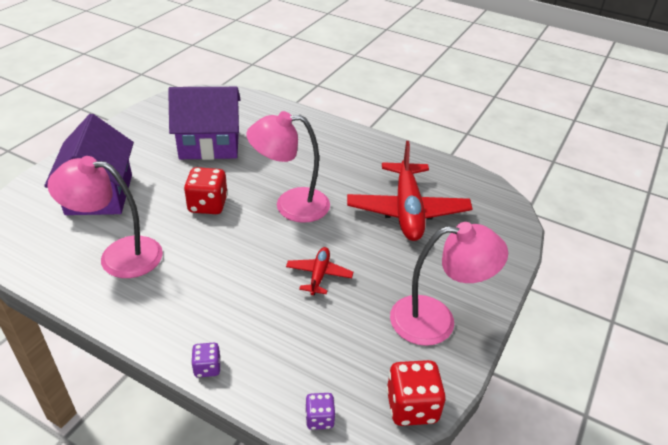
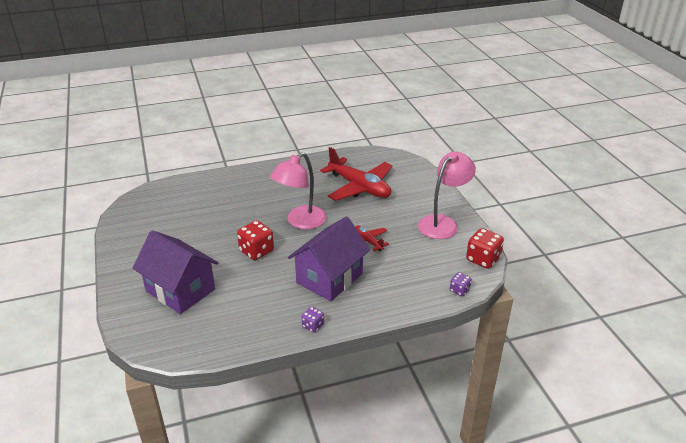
camera: 45 degrees left, 5 degrees down
(118, 256) = (254, 306): pink lamp -> none
(207, 368) = (386, 311): purple dice -> purple dice (313, 326)
(209, 145) = (197, 223): purple house -> purple house (329, 278)

